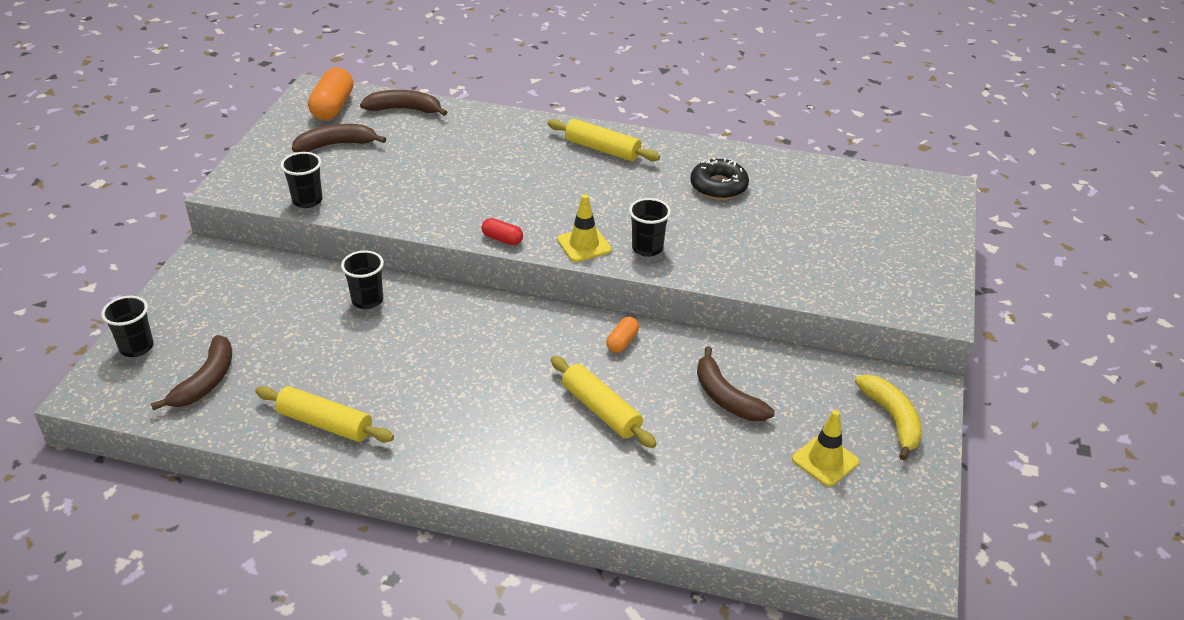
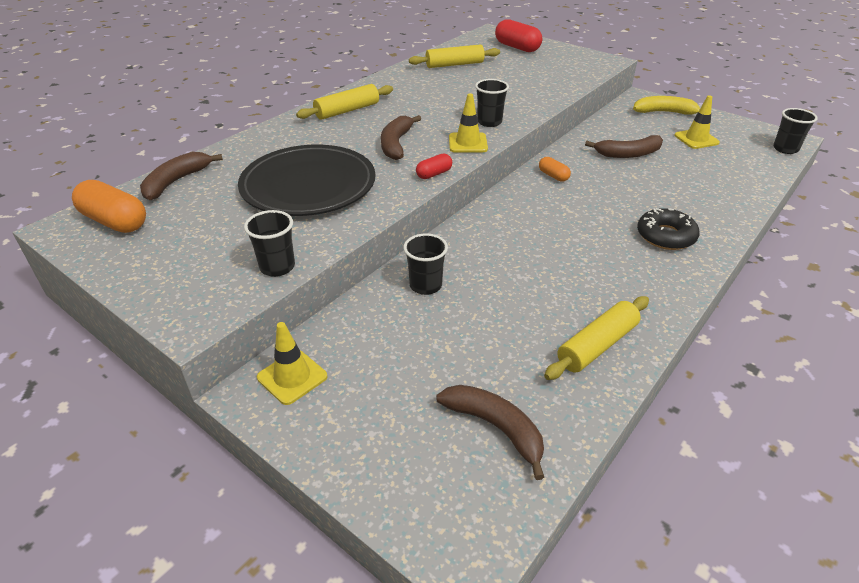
camera: 65 degrees left, 0 degrees up
(136, 347) = (398, 488): black cup -> black cup (785, 149)
(228, 265) = (292, 377): none -> yellow traffic cone
(336, 145) = (191, 231): brown banana -> brown banana (396, 144)
(437, 175) = (308, 185): none -> black plate
(601, 410) = (626, 201): yellow rolling pin -> yellow rolling pin (454, 65)
(718, 186) = (434, 84): black donut -> black donut (665, 236)
(905, 222) = (517, 47): none -> red capsule

